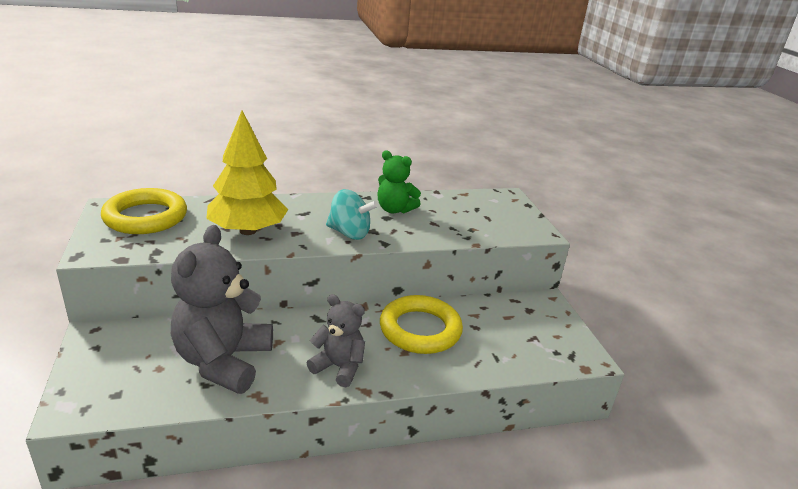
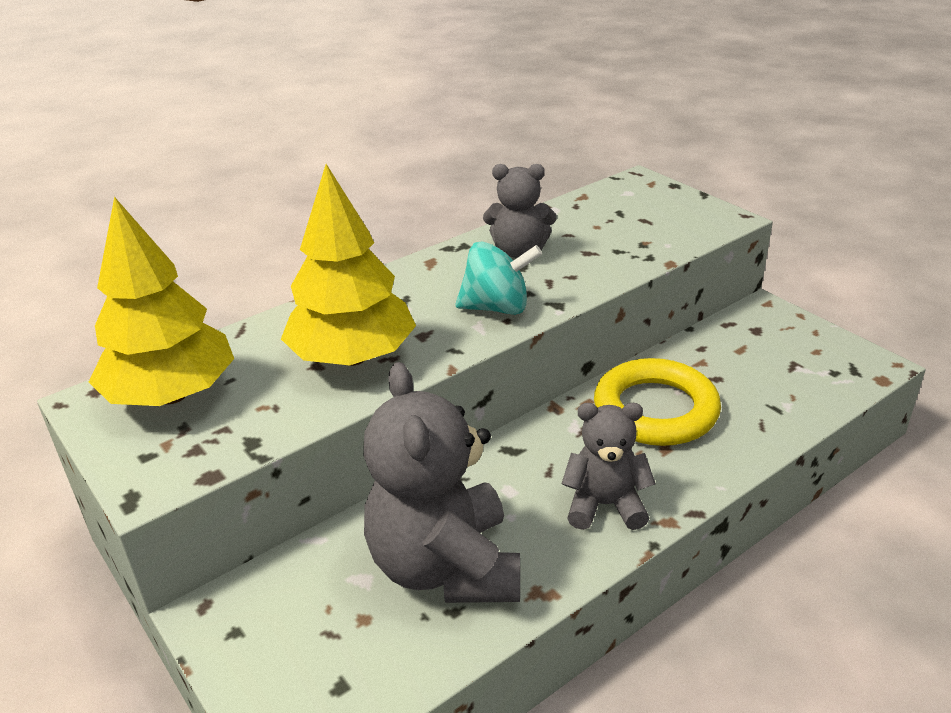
camera: 20 degrees left, 5 degrees up
(145, 217) = (172, 395): yellow ring -> yellow tree
(394, 209) = (519, 251): green teddy bear -> grey teddy bear

